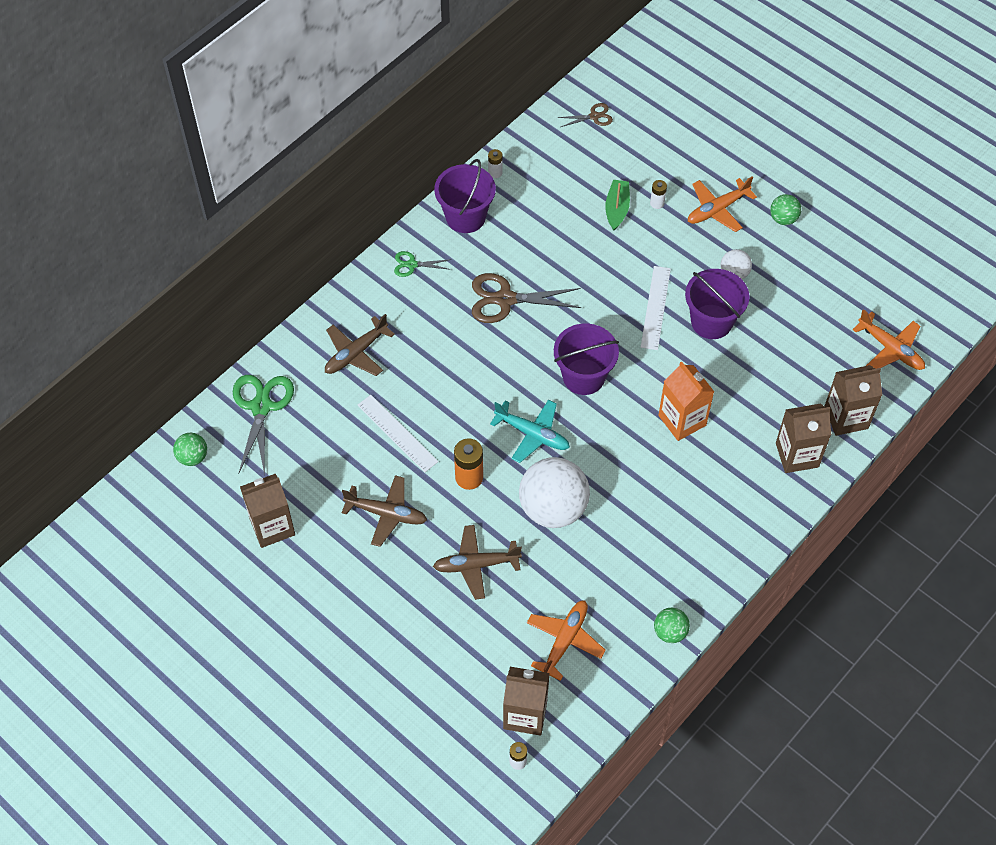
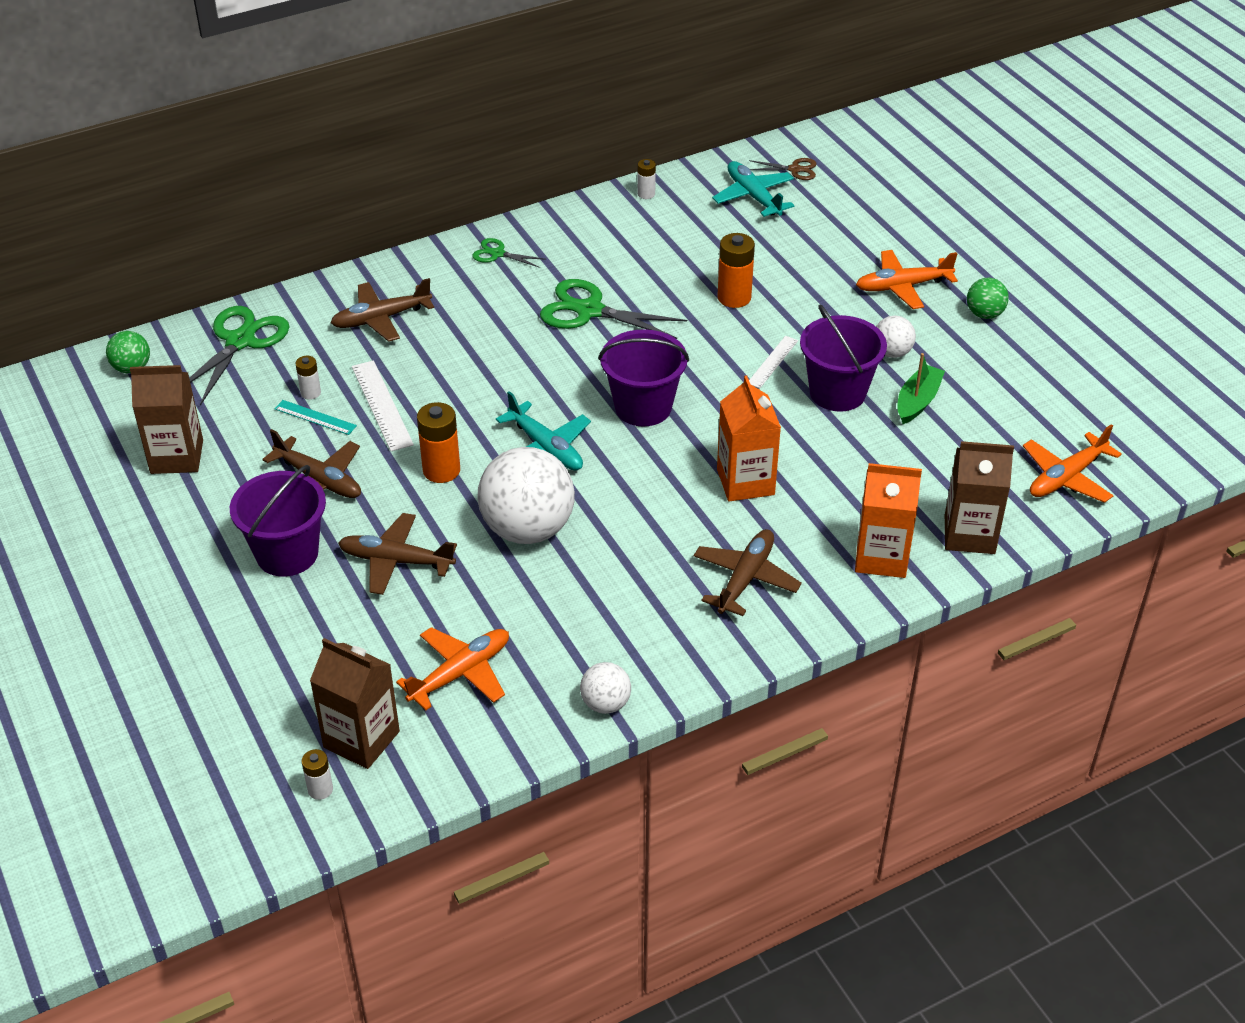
camera: 20 degrees right, 15 degrees down
(354, 459) = (315, 417): none -> turquoise ruler
(465, 217) = (587, 225): purple bucket -> purple bucket (287, 554)
(505, 299) = (589, 311): brown scissors -> green scissors
(575, 152) = (753, 196): none -> turquoise plane
(603, 255) = (734, 297): none -> orange battery
(617, 209) = (775, 258): green boat -> green boat (917, 401)
(656, 307) = (773, 362): white ruler -> white ruler, size x0.64
(657, 203) = (829, 264): white battery -> white battery (310, 393)
(670, 632) = (605, 703): green ball -> white ball
(716, 502) = (745, 579): none -> brown plane
(797, 455) = (881, 557): brown carton -> orange carton
(890, 349) = (1066, 477): orange plane -> orange plane turned 75 degrees clockwise

